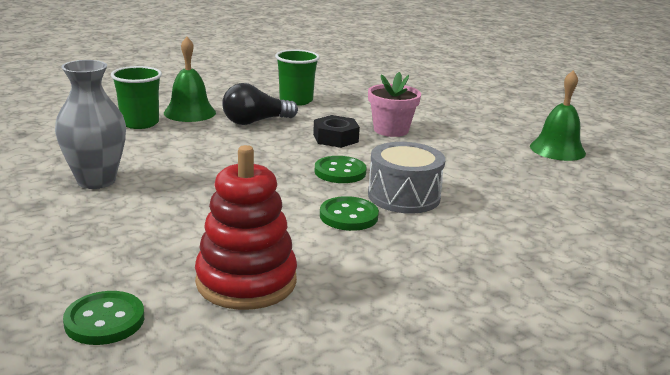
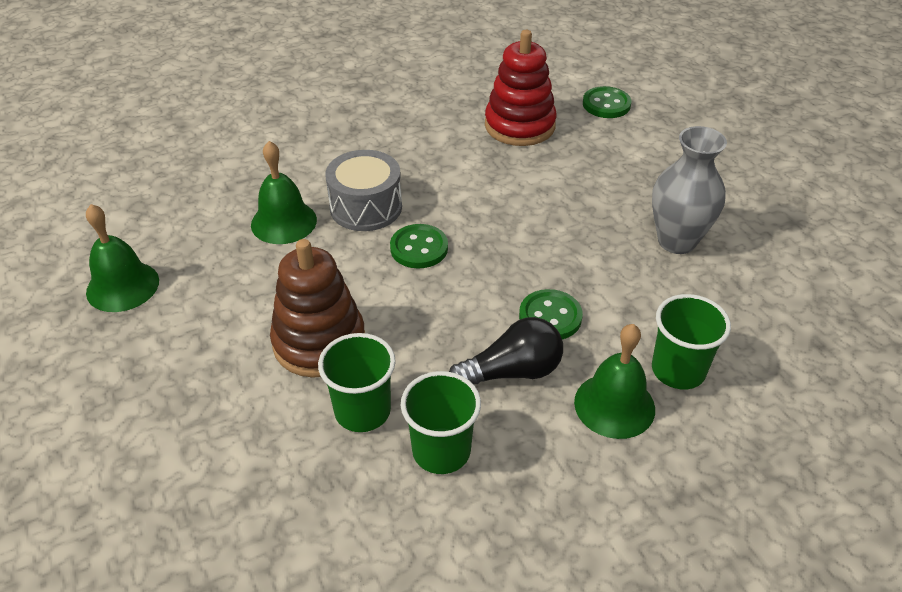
camera: 170 degrees left, 20 degrees up
(335, 138) = (405, 321): black nut -> none
(347, 110) = (362, 411): none -> green cup
(348, 216) = (429, 183): green button -> green button (550, 317)
(391, 130) = (319, 342): pink flower pot -> brown stacking toy
(472, 185) = (283, 222): none -> green bell

